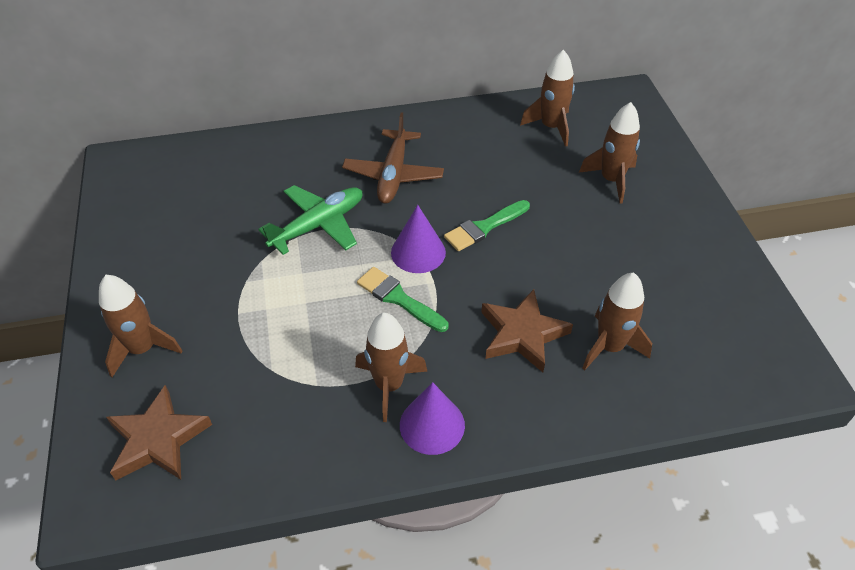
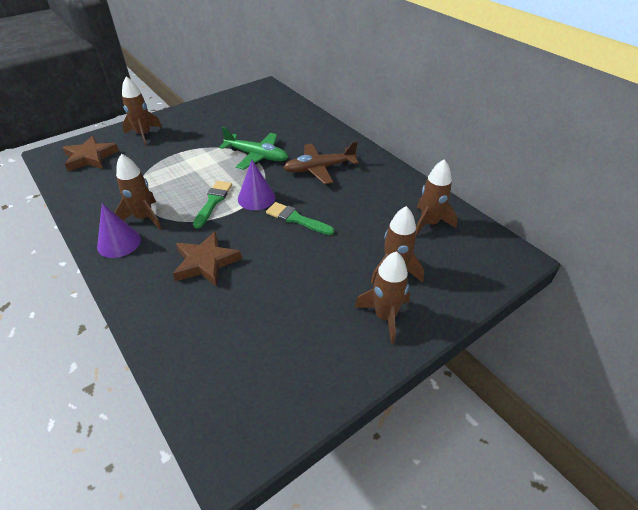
camera: 65 degrees right, 5 degrees down
(610, 347) = (211, 311): brown rocket -> brown rocket (385, 316)

